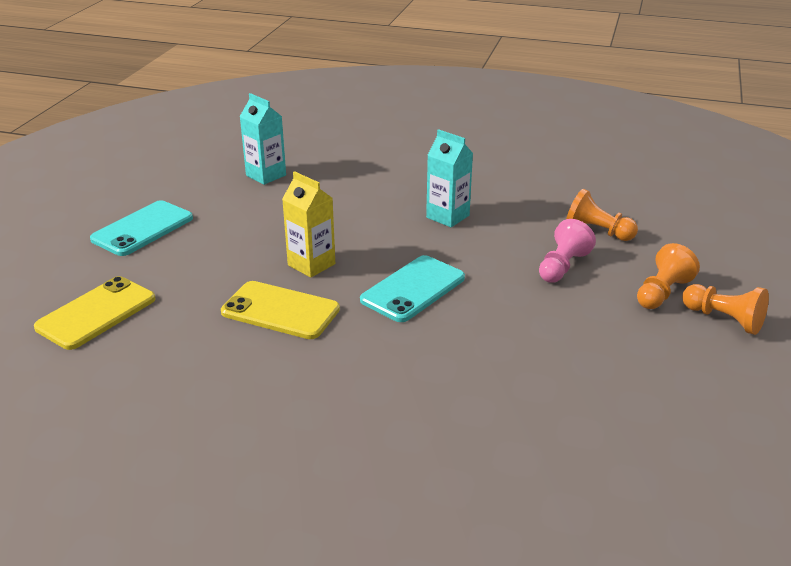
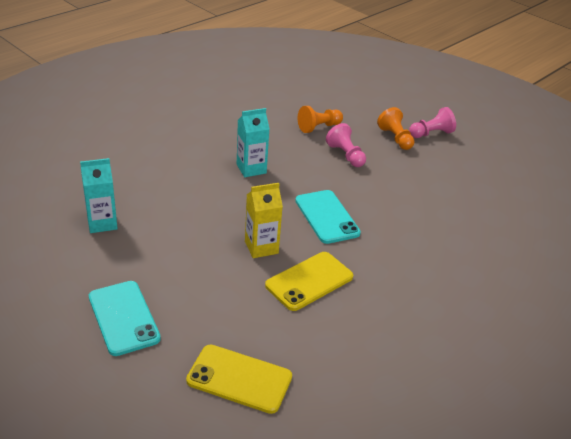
camera: 65 degrees left, 5 degrees up
(96, 313) = (239, 379): yellow phone -> yellow phone turned 45 degrees counterclockwise
(724, 319) = (431, 133): orange pawn -> pink pawn

